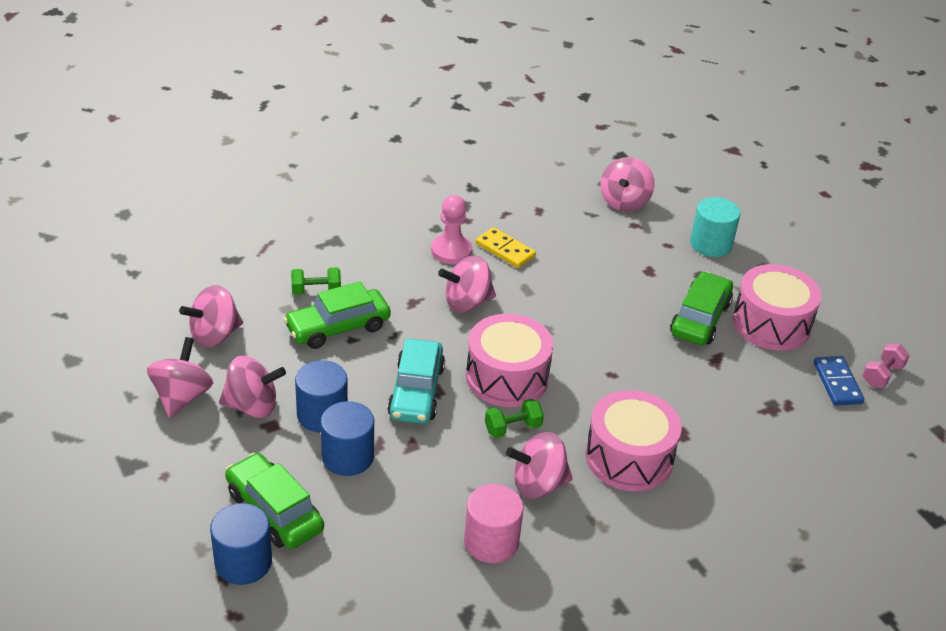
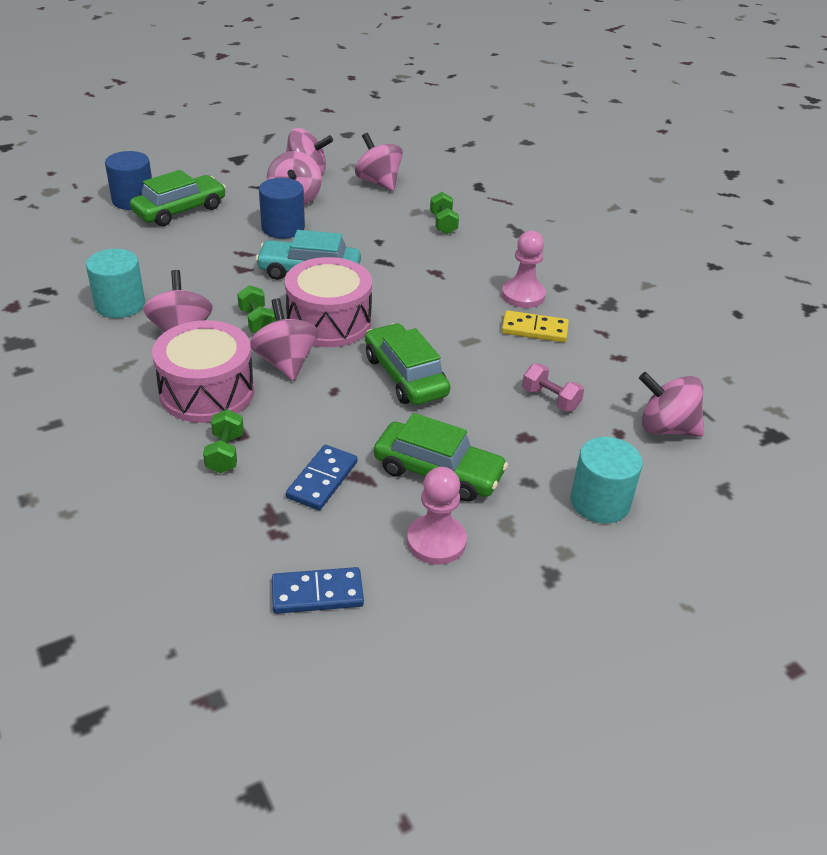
camera: 90 degrees right, 0 degrees up
(338, 327) = (394, 234): green car -> green car (405, 376)
(348, 457) = (232, 239): blue cylinder -> none
(467, 303) = (440, 302): pink spinning top -> pink spinning top (285, 362)
(491, 541) = (120, 304): pink cylinder -> turquoise cylinder
(505, 250) = (534, 329): yellow domino -> yellow domino turned 60 degrees clockwise
(708, 439) = (225, 453): none -> green dumbbell
(725, 381) = (322, 480): none -> blue domino
(771, 324) = (436, 541): pink drum -> pink pawn
(882, 375) = (334, 652): pink dumbbell -> pink dumbbell (550, 399)

